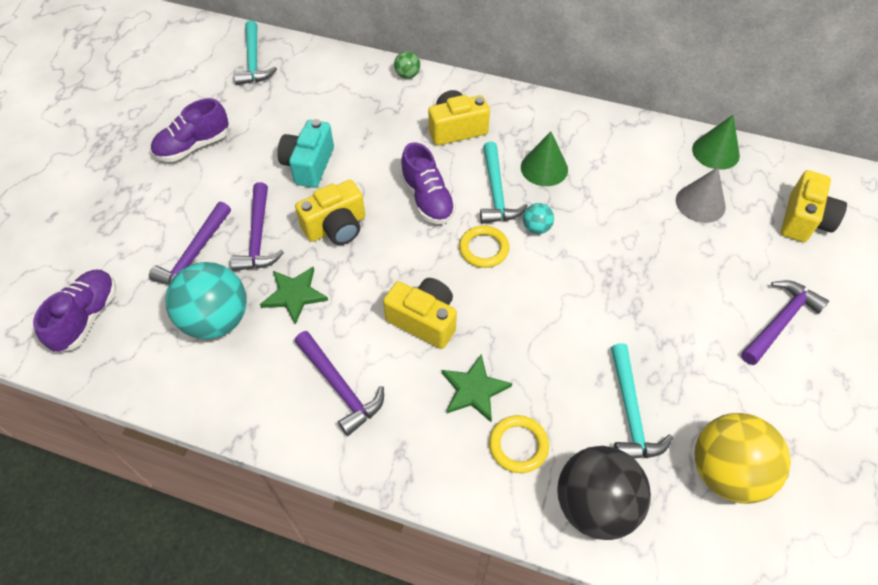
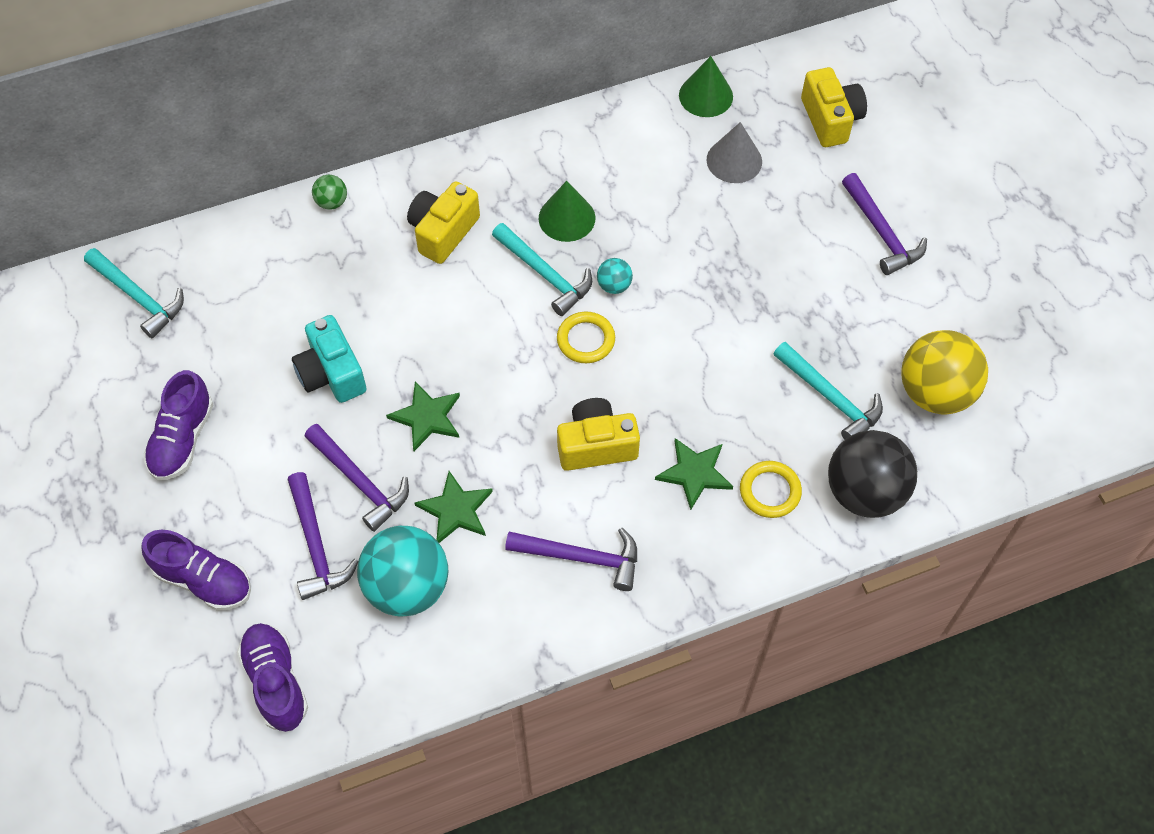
camera: 40 degrees left, 5 degrees up
(336, 227) = (427, 417): yellow camera -> green star
(427, 199) = (487, 326): purple shoe -> purple shoe (203, 580)
(780, 322) = (881, 233): purple hammer -> purple hammer turned 150 degrees clockwise

